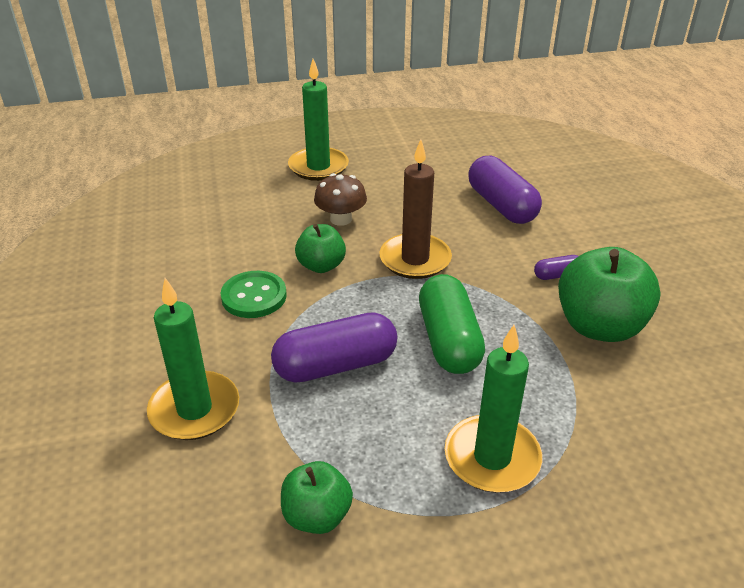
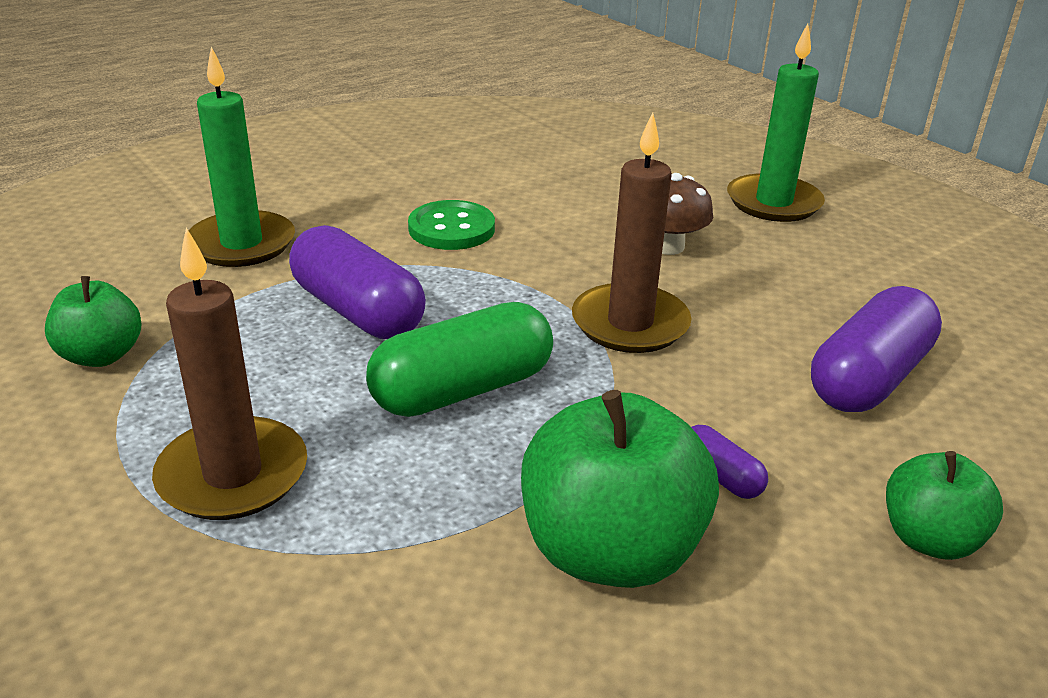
camera: 65 degrees right, 5 degrees down
(321, 266) = (549, 256): green apple -> green apple (929, 539)
(492, 457) = (233, 474): green candle -> brown candle

